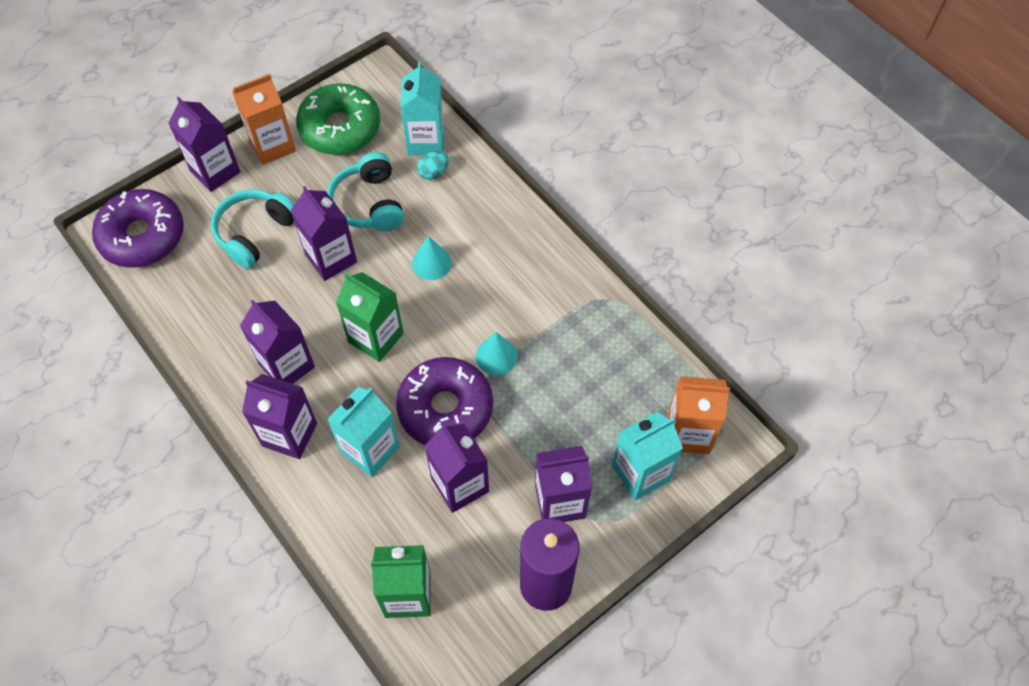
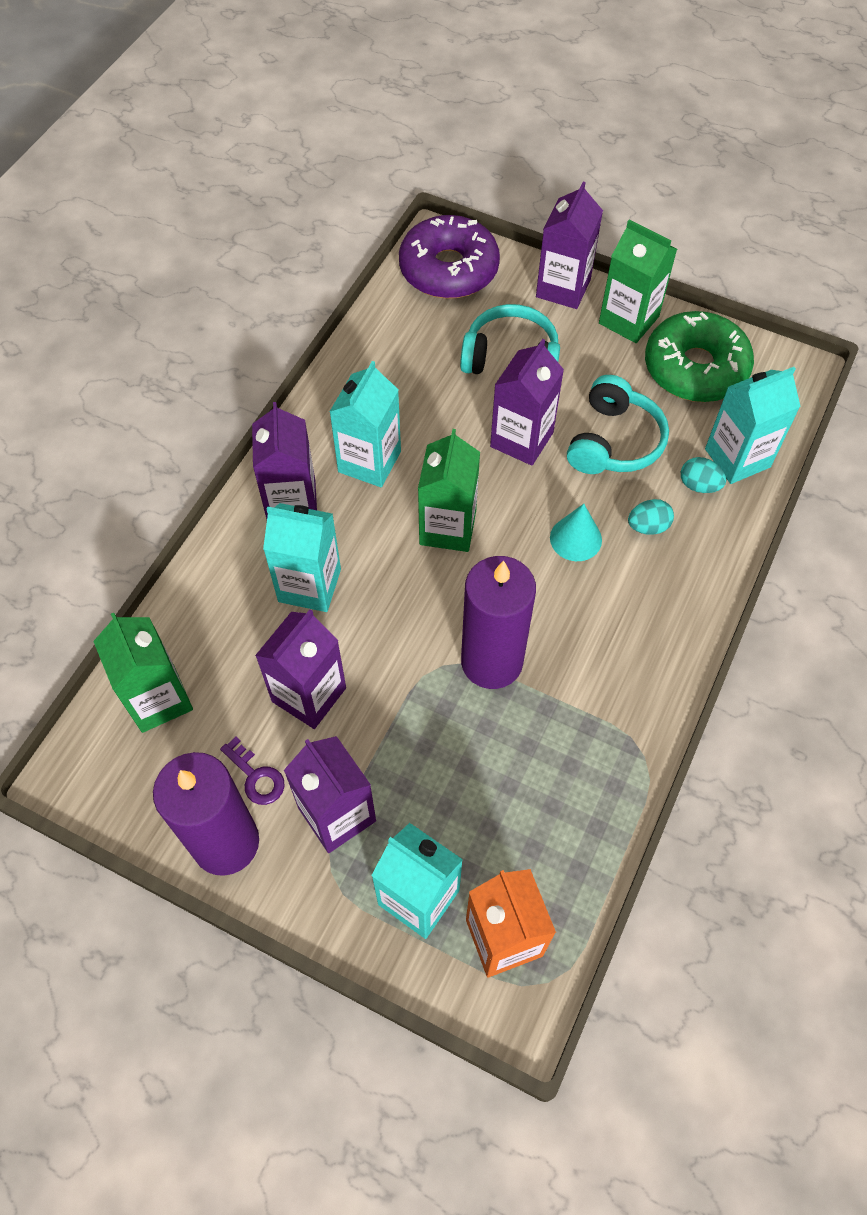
camera: 65 degrees right, 0 degrees up
(272, 145) = (628, 320): orange carton -> green carton
(287, 366) = (369, 462): purple carton -> turquoise carton
(368, 204) = (614, 441): turquoise headphones -> turquoise headphones turned 150 degrees clockwise
(445, 408) = (396, 637): purple donut -> none
(447, 217) = (648, 526): none -> turquoise egg
(496, 356) = (491, 661): turquoise cone -> purple candle
(505, 545) = (256, 776): none -> purple key

